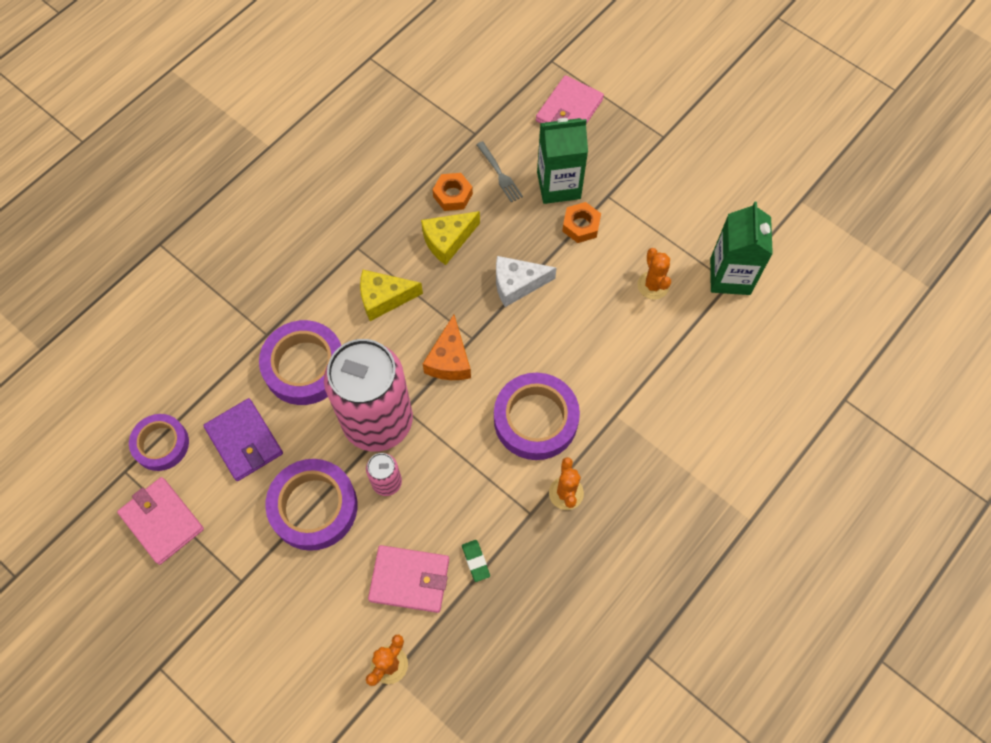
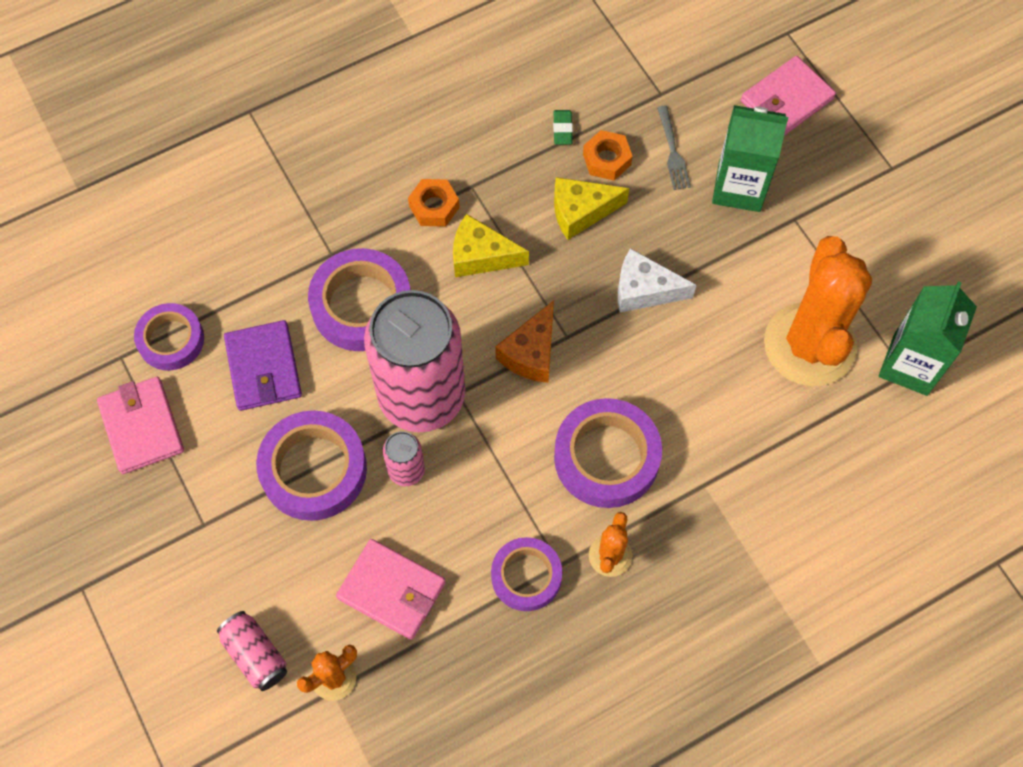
camera: 20 degrees right, 0 degrees up
(320, 669) = (255, 655): none -> pink can
(475, 561) = (475, 596): green eraser -> green eraser (562, 129)
(509, 531) = (526, 576): none -> purple tape
(581, 226) = (748, 245): orange nut -> orange nut (434, 207)
(653, 285) = (809, 345): orange cactus -> orange cactus, size x2.25

